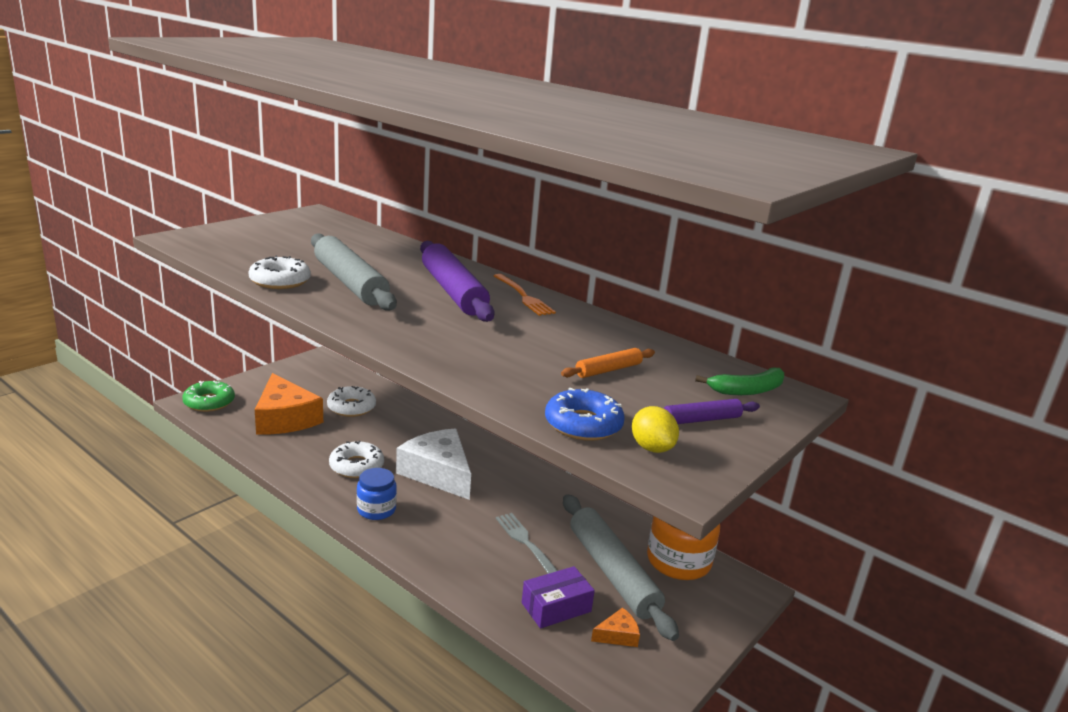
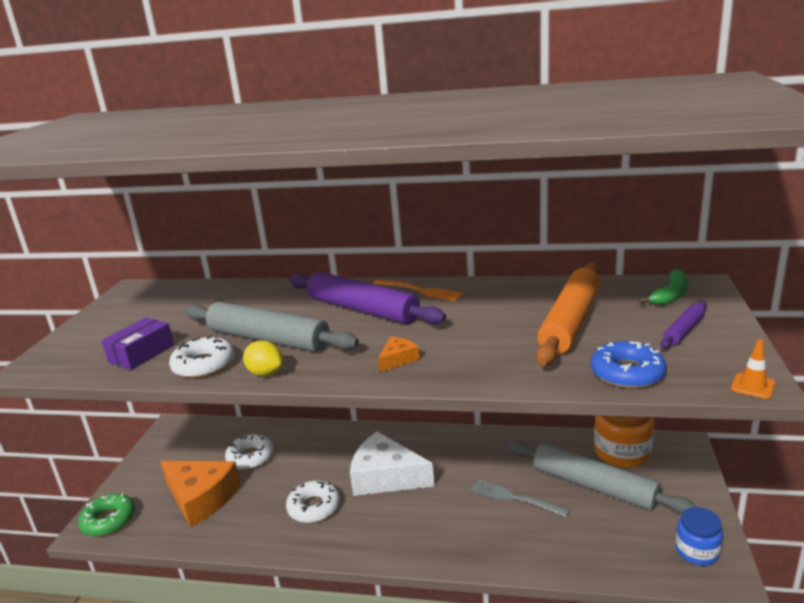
camera: 25 degrees left, 0 degrees up
(376, 509) = (373, 536): blue jar -> blue jar (697, 551)
(556, 607) = (590, 536): purple box -> purple box (141, 353)
(608, 370) = (570, 322): orange rolling pin -> orange rolling pin, size x2.08
(618, 635) = (651, 532): orange cheese -> orange cheese (398, 359)
(651, 448) = (694, 368): yellow lemon -> yellow lemon (265, 373)
(678, 484) = (752, 386): none -> orange traffic cone

